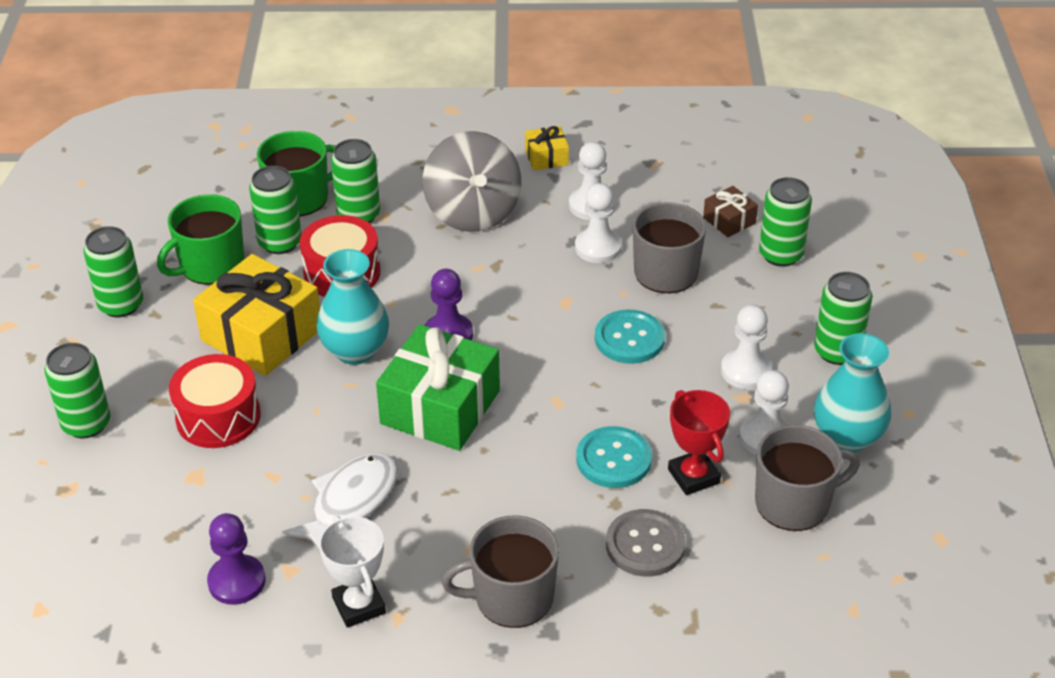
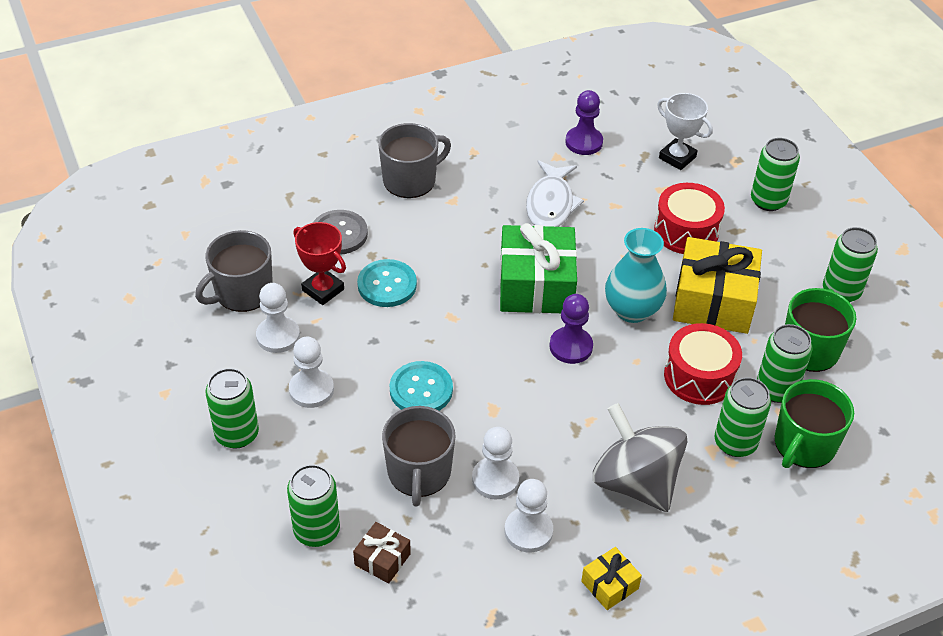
camera: 155 degrees right, 5 degrees up
(358, 605) = (501, 150): white trophy -> white trophy (677, 157)
(847, 437) = (212, 355): turquoise vase -> none

